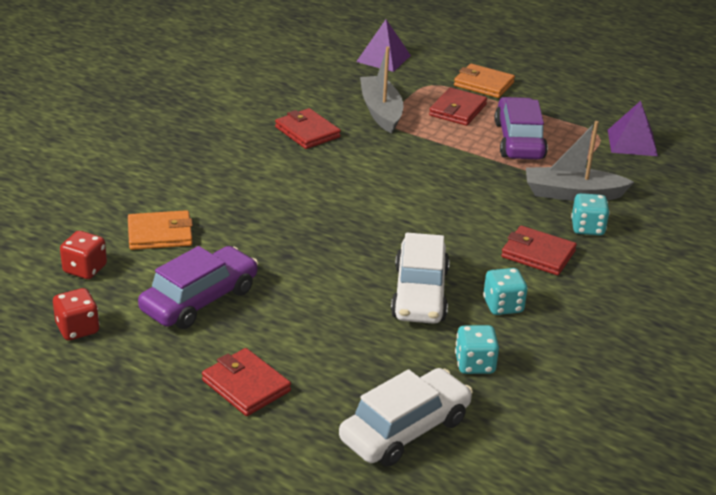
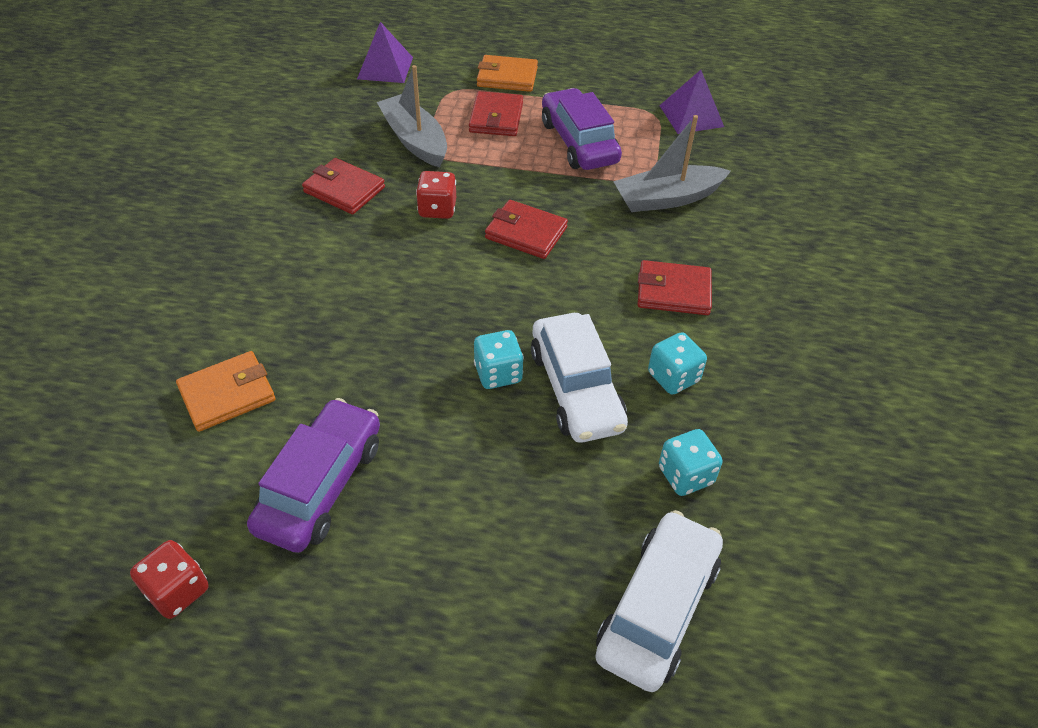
camera: 20 degrees left, 15 degrees up
(85, 269) = (149, 483): red dice -> red dice (437, 209)
(246, 386) = (438, 609): red wallet -> red wallet (526, 233)
(587, 228) = (705, 240): turquoise dice -> turquoise dice (498, 373)

